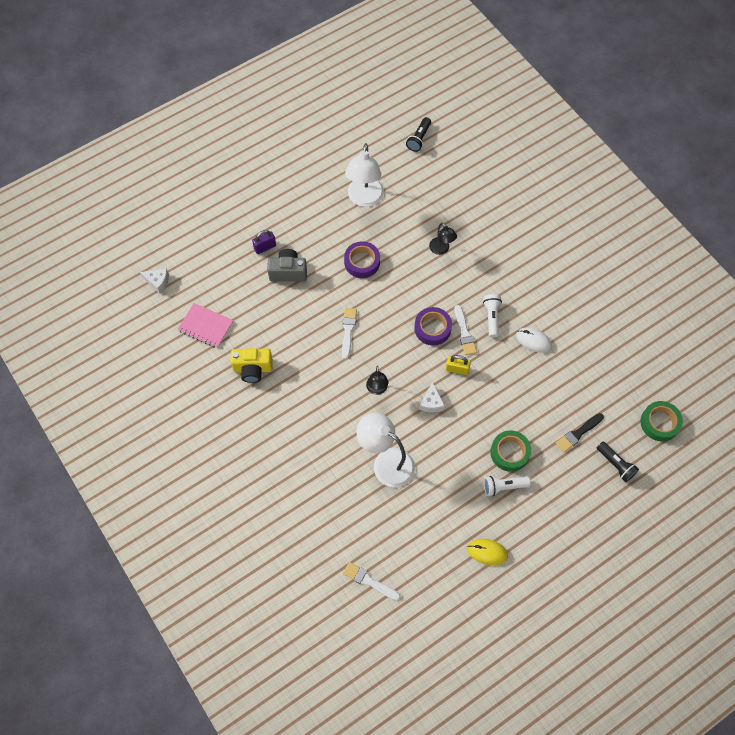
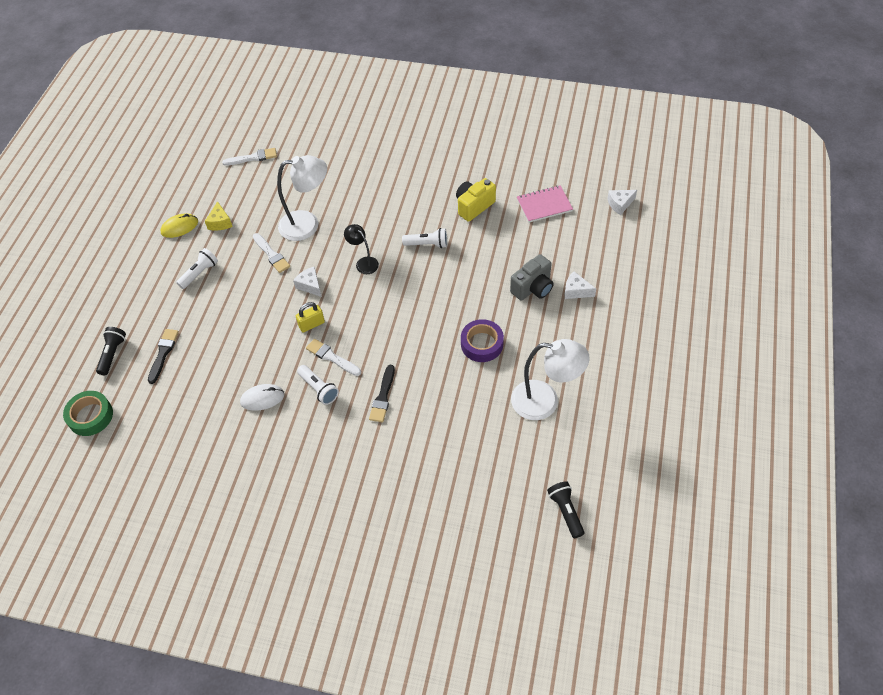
camera: 140 degrees right, 10 degrees down
(265, 247) = (576, 291): purple padlock -> white cheese
(318, 365) = (427, 244): none -> white flashlight
(348, 330) = (432, 284): white brush -> white brush (271, 254)
(364, 199) = (545, 401): white lamp -> white lamp turned 135 degrees clockwise
(432, 328) = (363, 339): purple tape -> none
(441, 249) = (423, 413): black lamp -> none
(451, 527) = (220, 222): none -> yellow cheese
(456, 279) = (383, 396): none -> black brush
(509, 452) = (213, 298): green tape -> none
(615, 464) = (112, 354): black flashlight -> black flashlight turned 90 degrees clockwise

